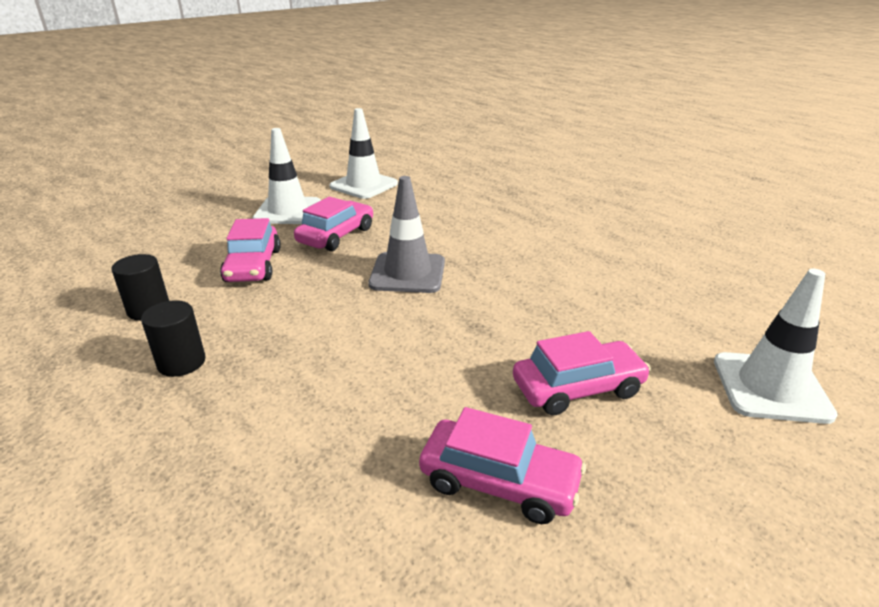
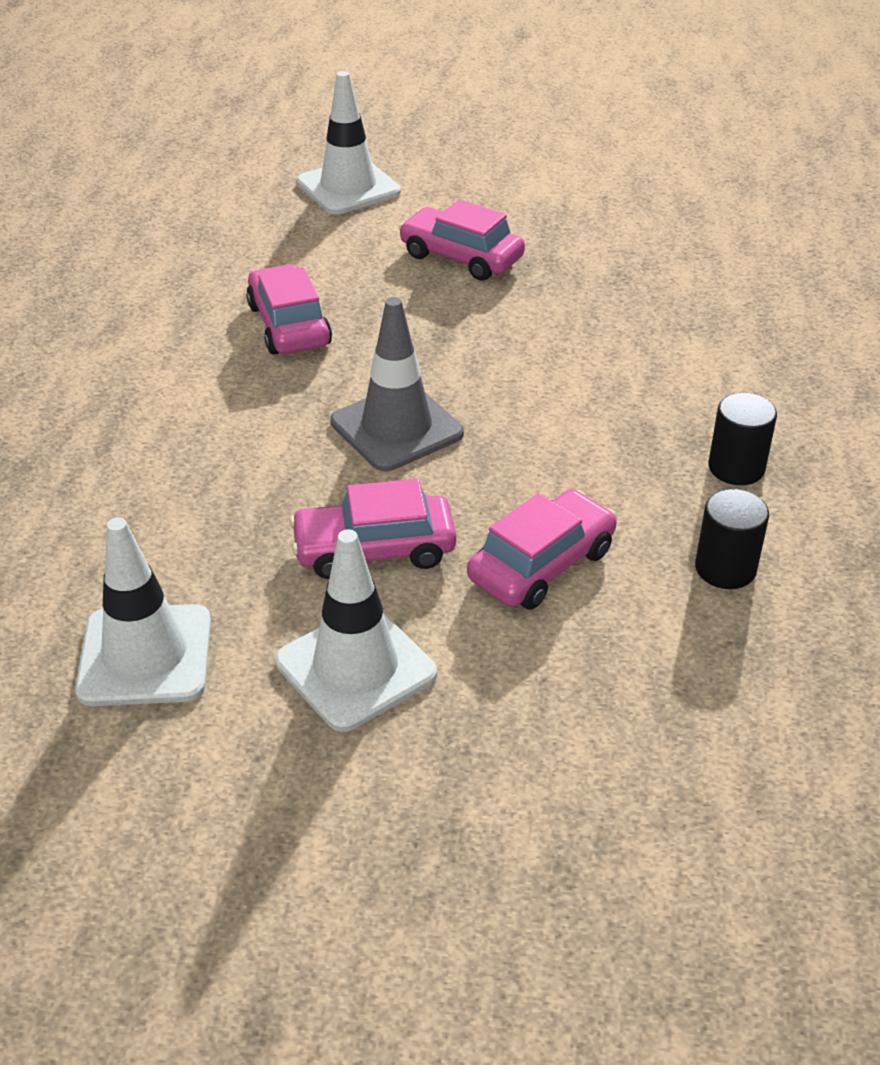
camera: 130 degrees left, 10 degrees up
(499, 482) = (601, 253): pink car -> pink car (289, 325)

